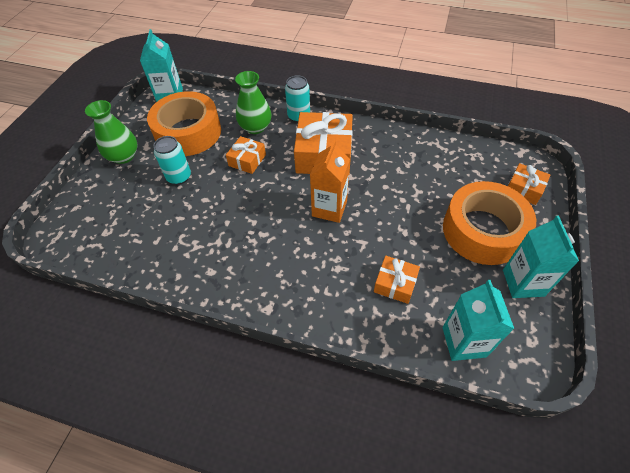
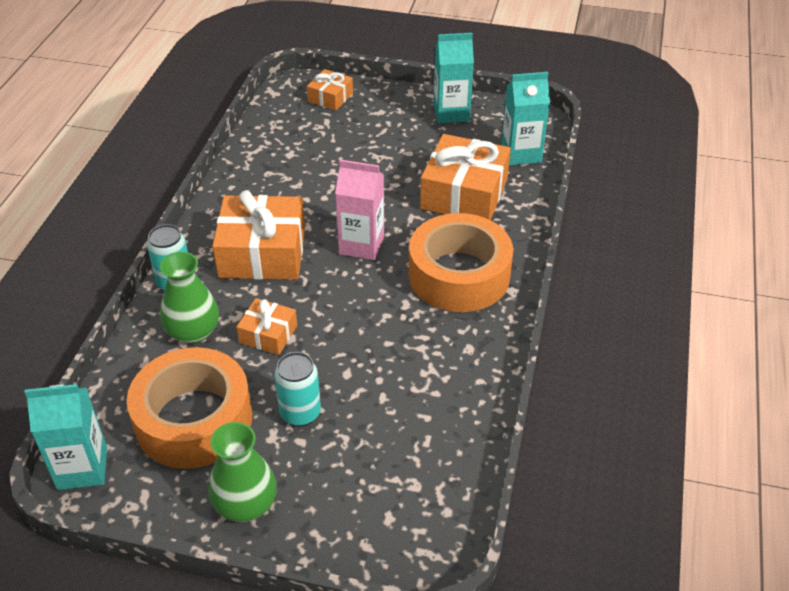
camera: 95 degrees left, 10 degrees down
(329, 208) = (361, 245): orange carton -> pink carton
(395, 284) = (464, 194): orange gift -> orange gift, size x1.92
(482, 231) = (389, 130): orange tape -> orange tape (459, 275)

